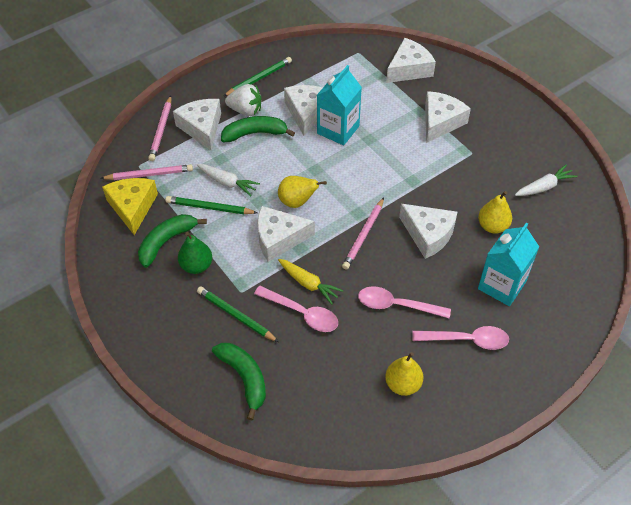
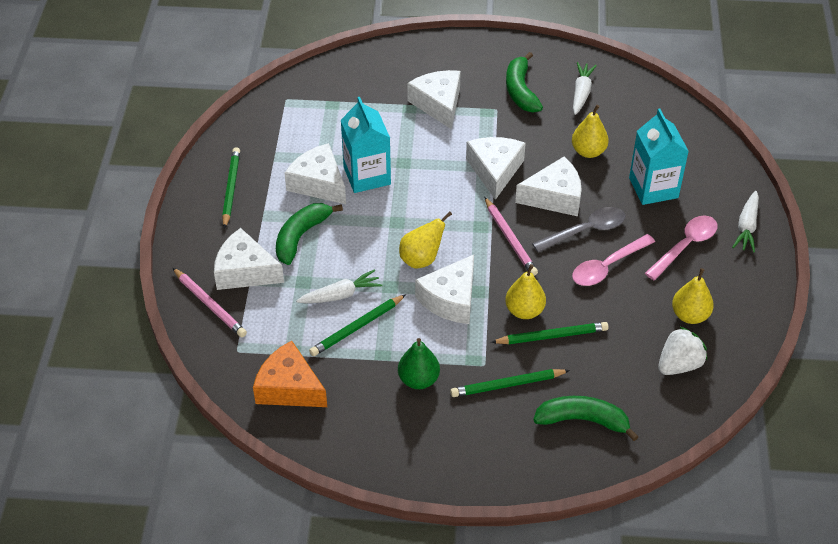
camera: 50 degrees left, 5 degrees down
(132, 207) = (289, 387): yellow cheese -> orange cheese
(149, 174) = (260, 349): pink pencil -> none
(166, 242) = (364, 386): green banana -> green banana (520, 91)
(245, 110) = (262, 225): white strawberry -> white strawberry (679, 365)
(302, 313) = (552, 336): pink spoon -> green pencil
(308, 284) = (524, 311): yellow carrot -> yellow pear
(409, 69) = (350, 81): white cheese -> white cheese (495, 170)
(416, 272) = (585, 231): none -> grey spoon
(529, 367) = (746, 227): none -> white carrot

